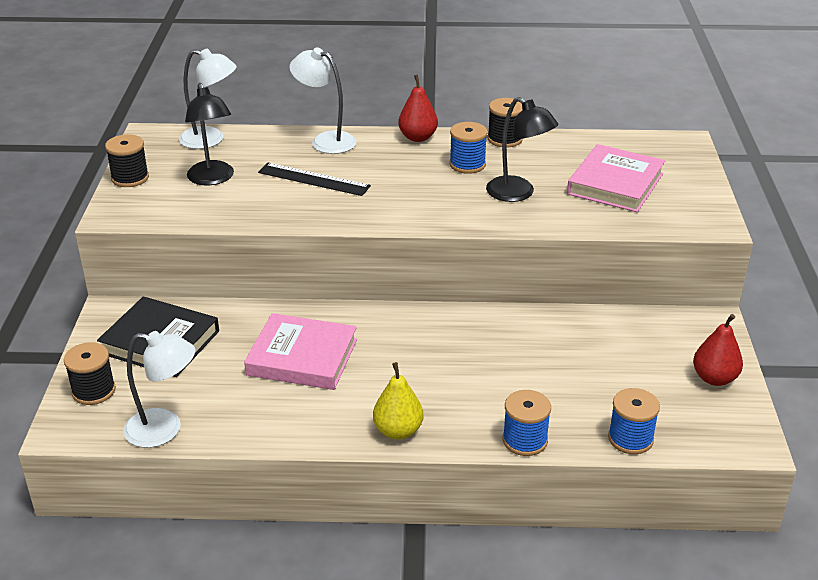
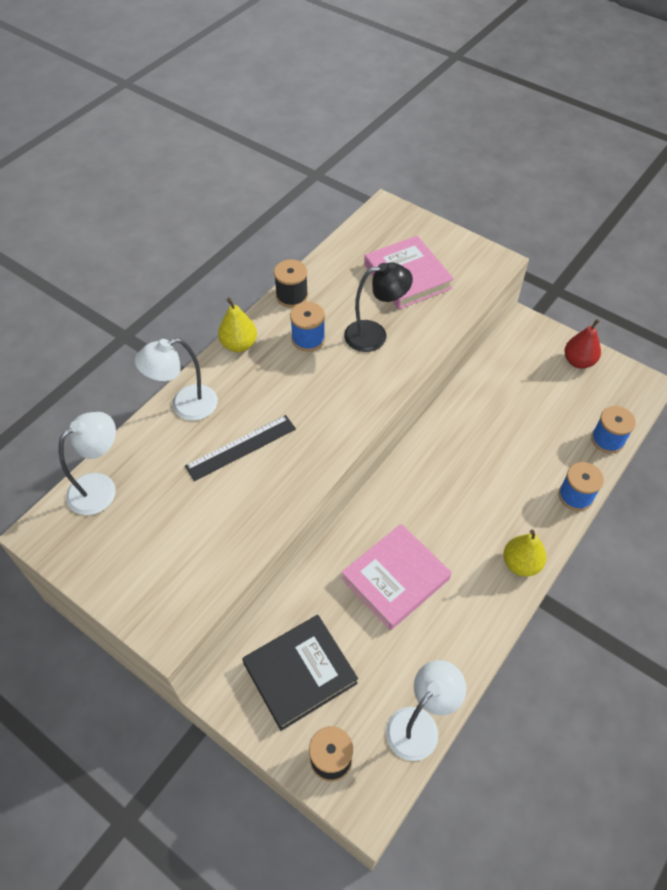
camera: 55 degrees left, 20 degrees up
(130, 178) = (110, 586): black spool -> none
(212, 179) = (173, 520): black lamp -> none
(418, 137) = (239, 344): red pear -> yellow pear

